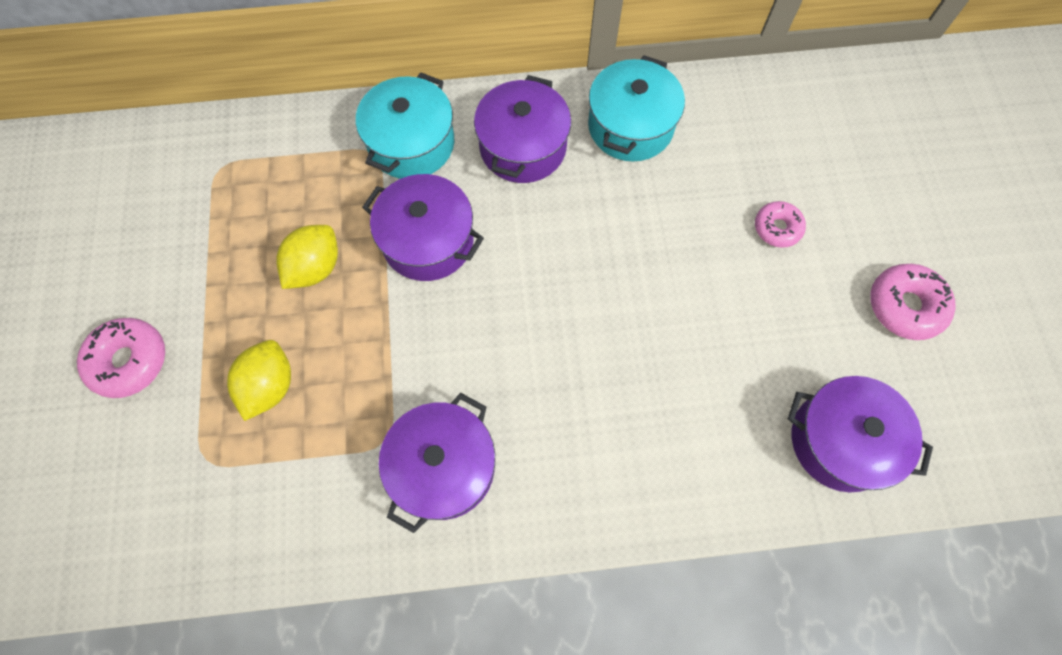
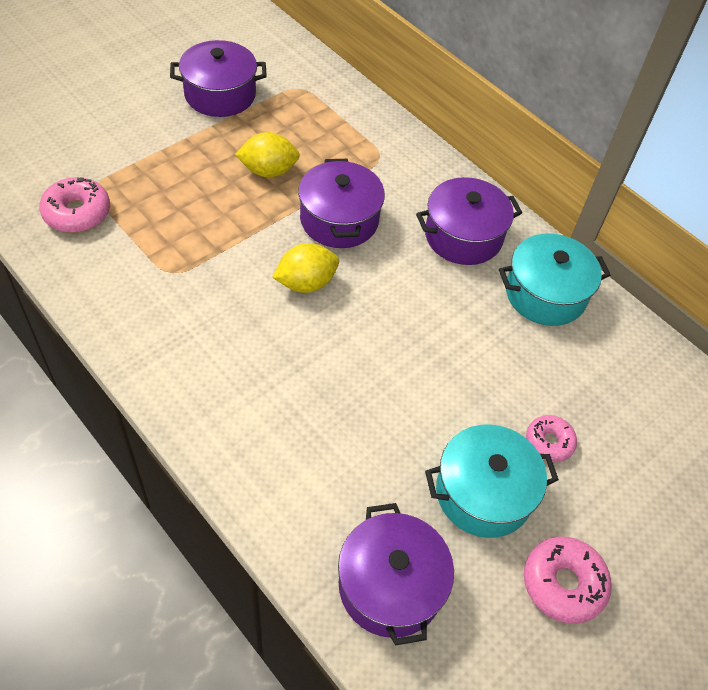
camera: 50 degrees right, 15 degrees down
(129, 361) = (134, 117): pink donut -> pink donut (77, 213)
(270, 386) = (166, 192): yellow lemon -> yellow lemon (306, 283)
(411, 143) = (406, 172): turquoise pot -> turquoise pot (483, 493)
(443, 467) = (175, 315): purple pot -> purple pot (220, 94)

